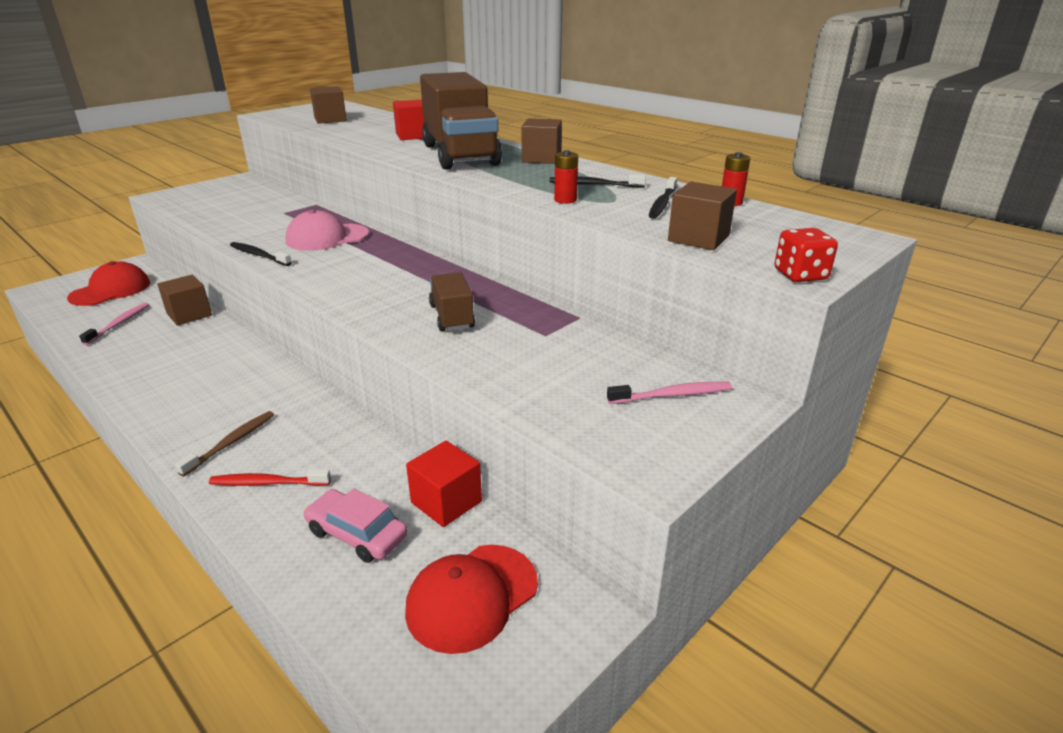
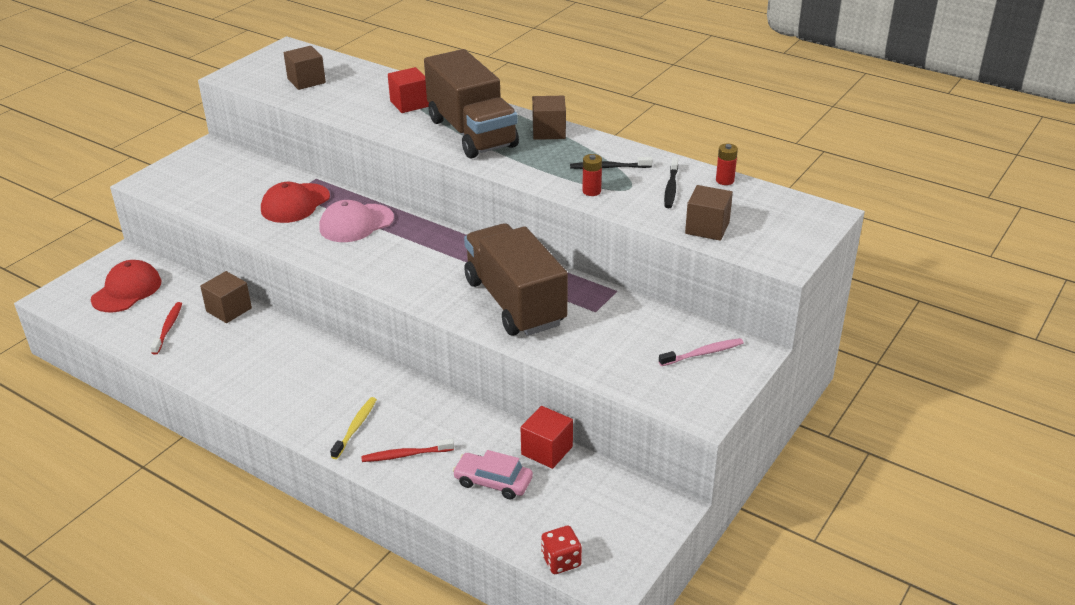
camera: 10 degrees left, 5 degrees up
(119, 324) = (168, 328): pink toothbrush -> red toothbrush
(231, 442) = (355, 427): brown toothbrush -> yellow toothbrush
(259, 255) = (307, 253): black toothbrush -> none
(452, 317) = (515, 302): brown truck -> brown truck, size x2.09
(472, 597) = (590, 510): red cap -> red cap (295, 203)
(800, 275) = (783, 260): red dice -> red dice (561, 561)

